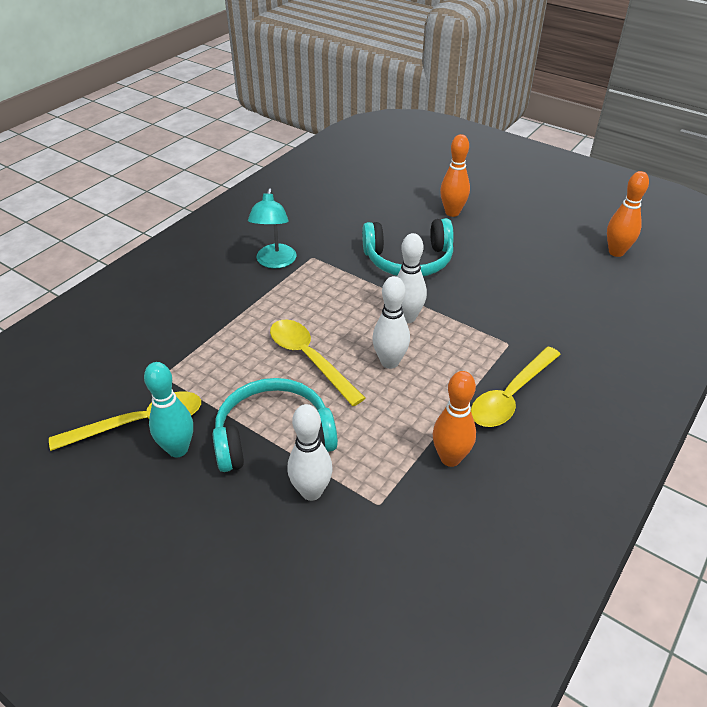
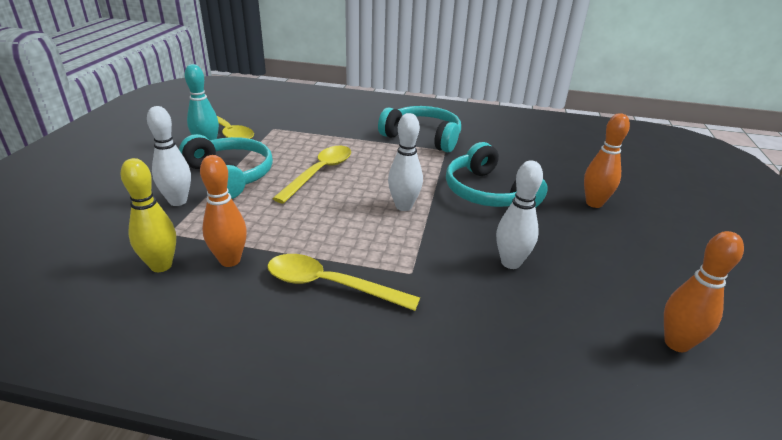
camera: 65 degrees right, 10 degrees down
(275, 262) = (423, 137): turquoise lamp -> turquoise headphones
(390, 362) = (338, 208): white bowling pin -> white bowling pin (510, 263)
(440, 515) = (161, 266): none -> yellow bowling pin

